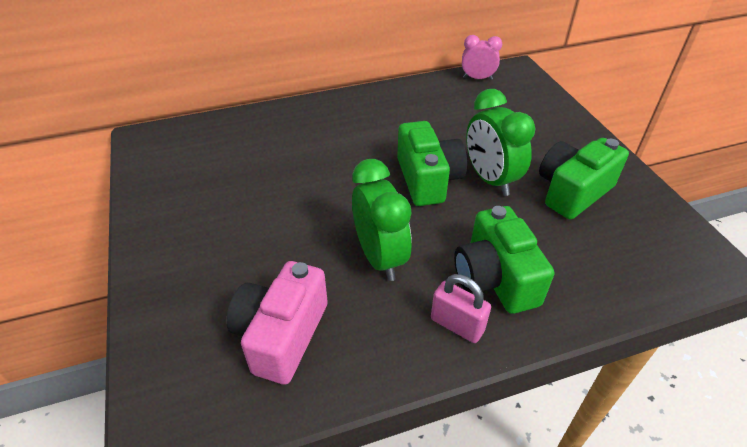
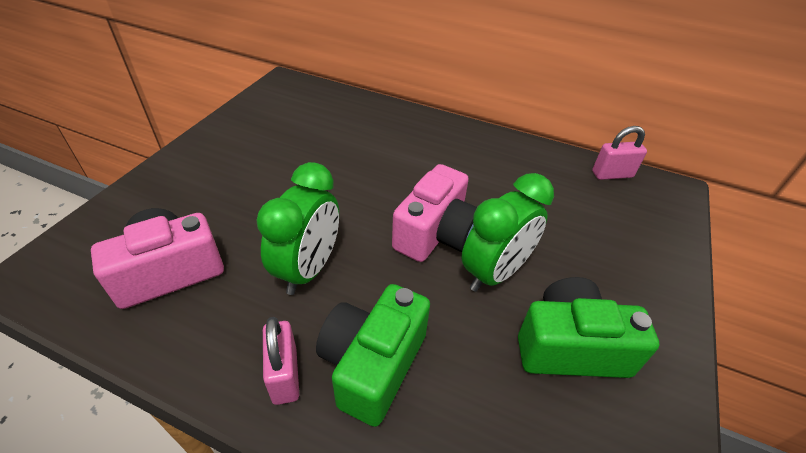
camera: 40 degrees right, 0 degrees up
(428, 179) = (436, 234): green camera -> pink camera
(477, 78) = (612, 174): pink clock -> pink padlock
(490, 179) = (495, 273): green clock -> green clock turned 150 degrees counterclockwise

